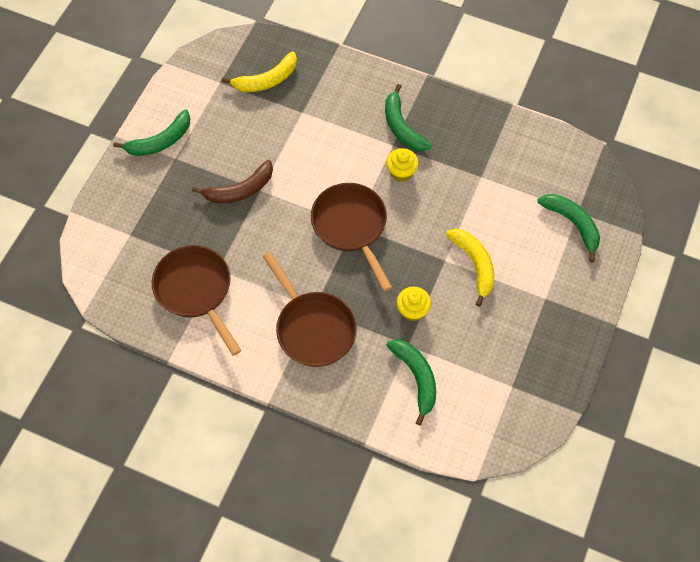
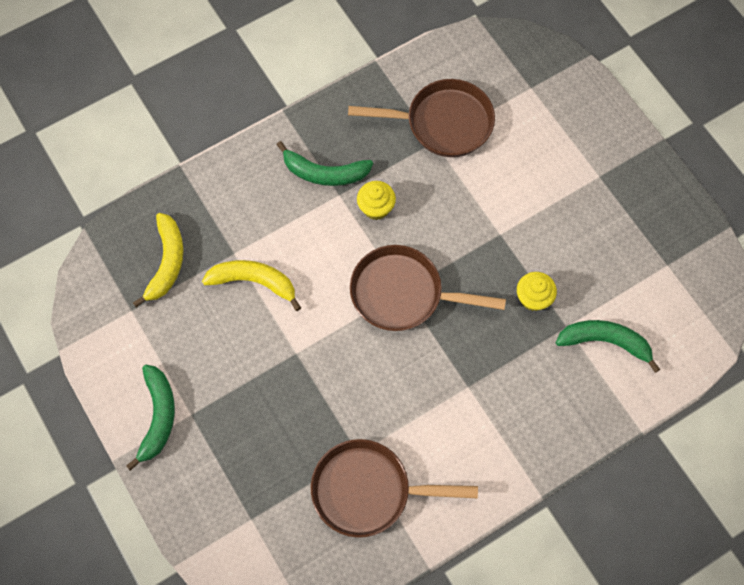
camera: 55 degrees left, 5 degrees up
(240, 190) = (281, 372): brown banana -> none
(312, 327) = (489, 402): brown pan -> brown pan (442, 123)
(474, 264) = (523, 212): yellow banana -> yellow banana (254, 282)
(572, 224) = (540, 101): green banana -> none

